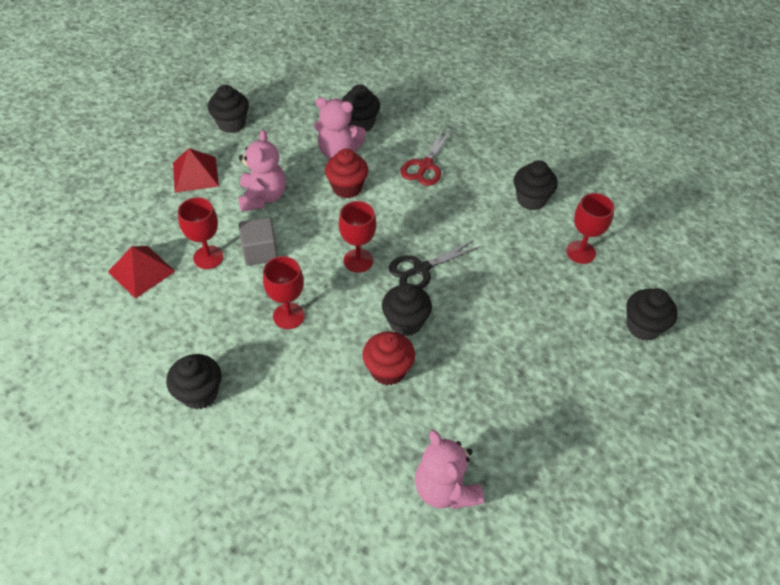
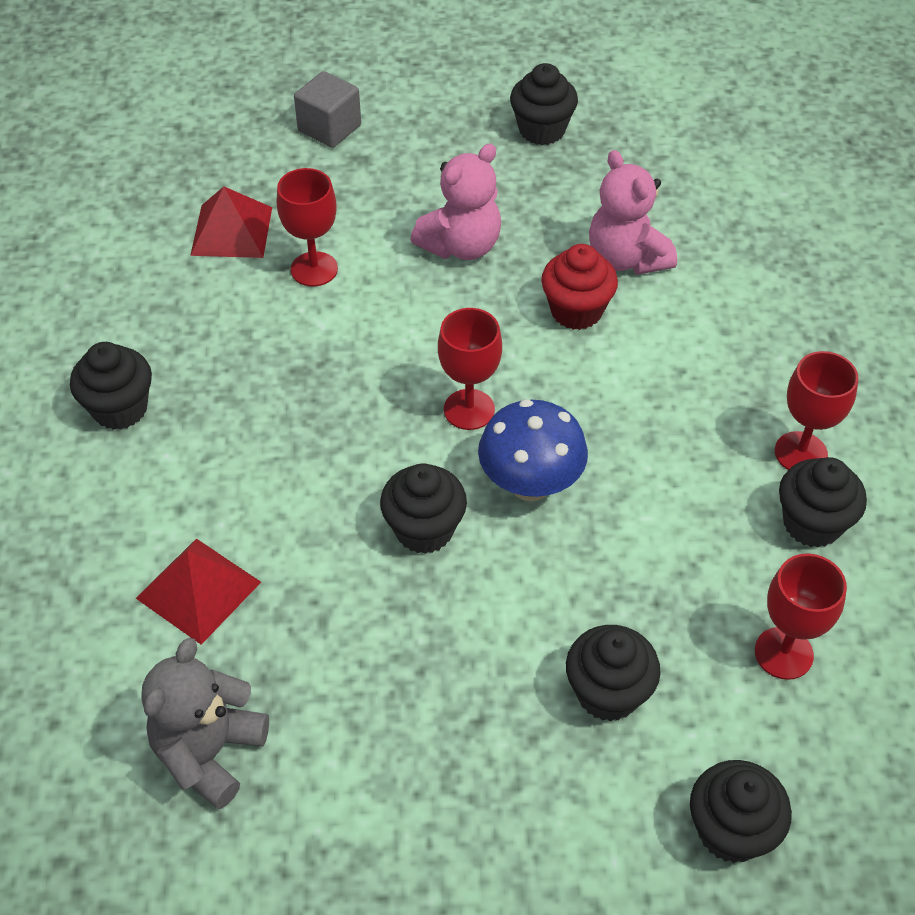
camera: 50 degrees right, 0 degrees up
(195, 174) = (423, 162): red pyramid -> red pyramid (198, 590)
(260, 252) = (374, 308): grey cube -> grey cube (329, 128)
(288, 316) = (309, 406): red goblet -> red goblet (800, 453)
(360, 123) = (706, 241): black cupcake -> black cupcake (608, 693)
(388, 370) = (329, 564): red cupcake -> none
(421, 269) = (530, 484): black scissors -> blue mushroom
(425, 166) = (719, 361): red scissors -> none
(445, 489) = (209, 752): pink teddy bear -> grey teddy bear

